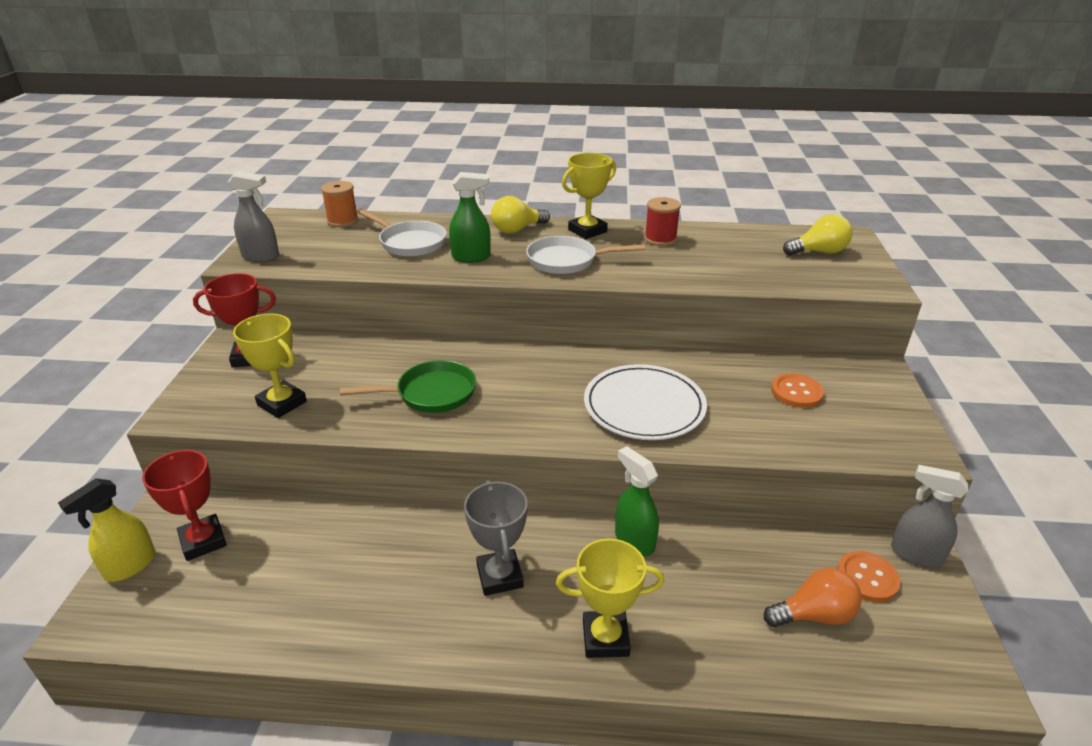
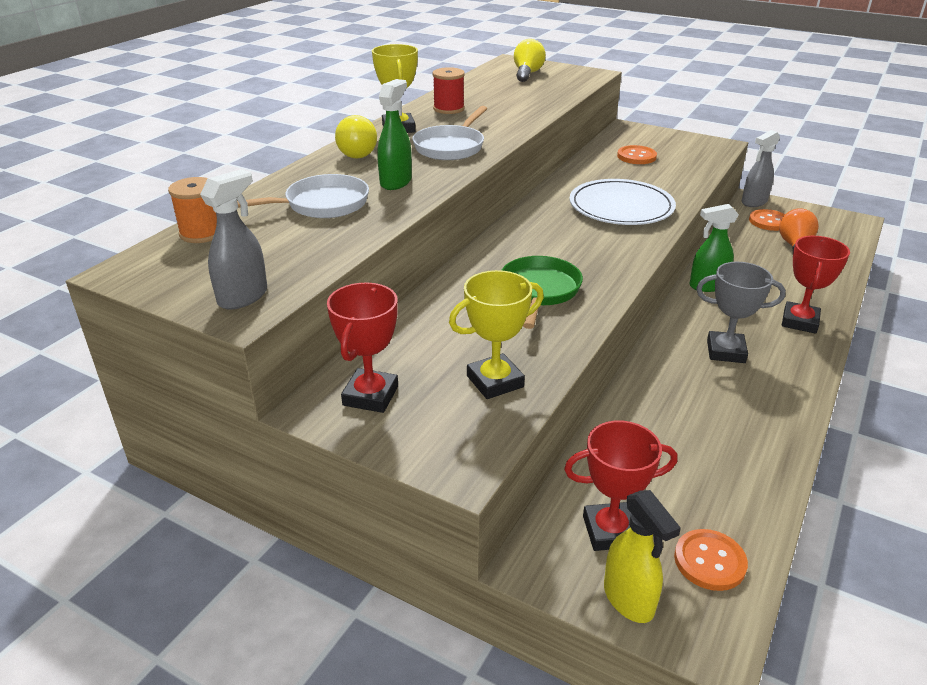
camera: 65 degrees left, 0 degrees up
(173, 609) = (709, 561): none -> orange button
(605, 638) = (799, 321): yellow trophy -> red trophy

